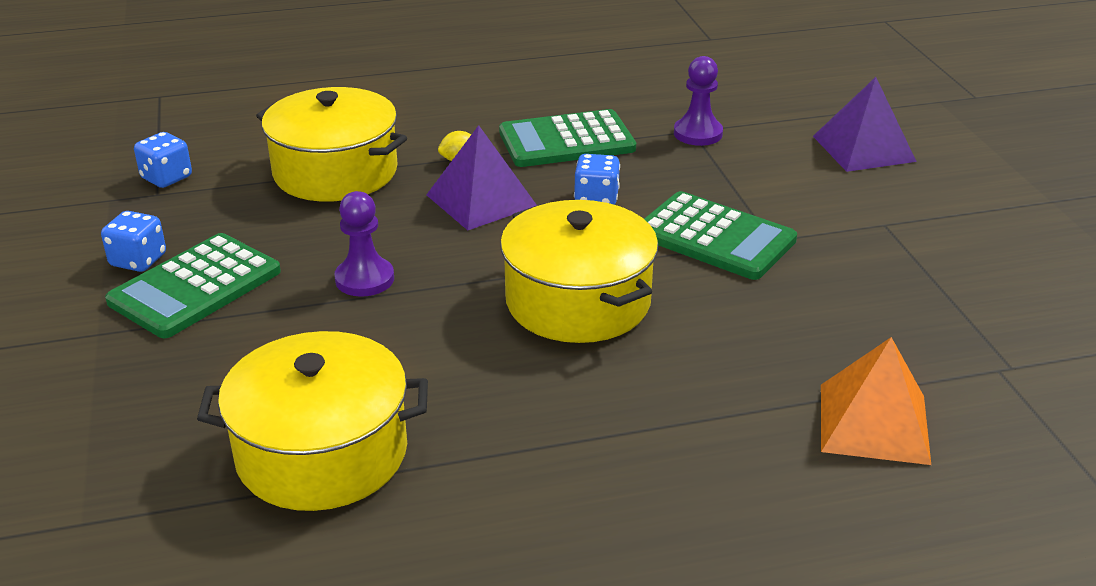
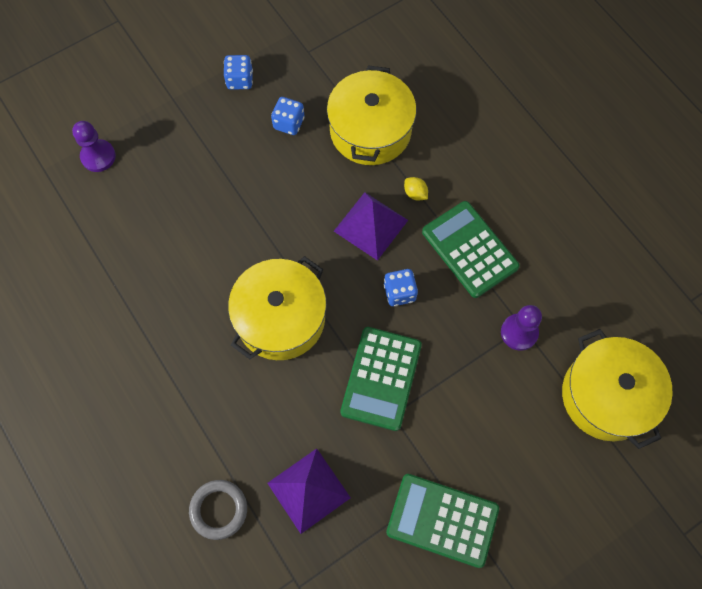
camera: 70 degrees right, 35 degrees up
(166, 178) = (326, 47): blue dice -> blue dice (289, 123)
(195, 287) = (226, 120): green calculator -> green calculator (442, 520)
(322, 453) = (114, 243): yellow pot -> yellow pot (606, 396)
(364, 279) = (262, 198): purple pawn -> purple pawn (98, 156)
(863, 148) = (548, 455): purple pyramid -> purple pyramid (308, 490)
(874, 423) = (218, 510): orange pyramid -> grey ring

